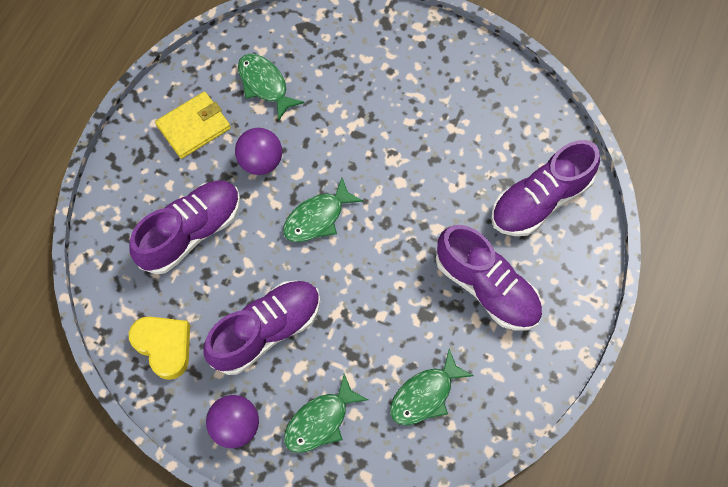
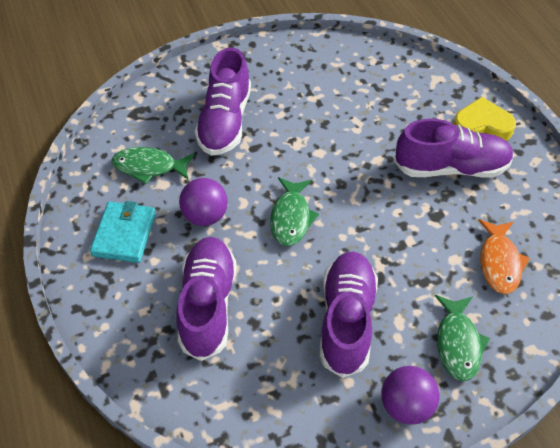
camera: 45 degrees left, 15 degrees down
(164, 346) = (283, 403): yellow heart -> yellow heart (481, 126)
(194, 127) = (124, 234): yellow wallet -> turquoise wallet
(425, 395) = (499, 262): green fish -> orange fish
(540, 200) = (417, 96): purple shoe -> purple shoe (225, 121)

